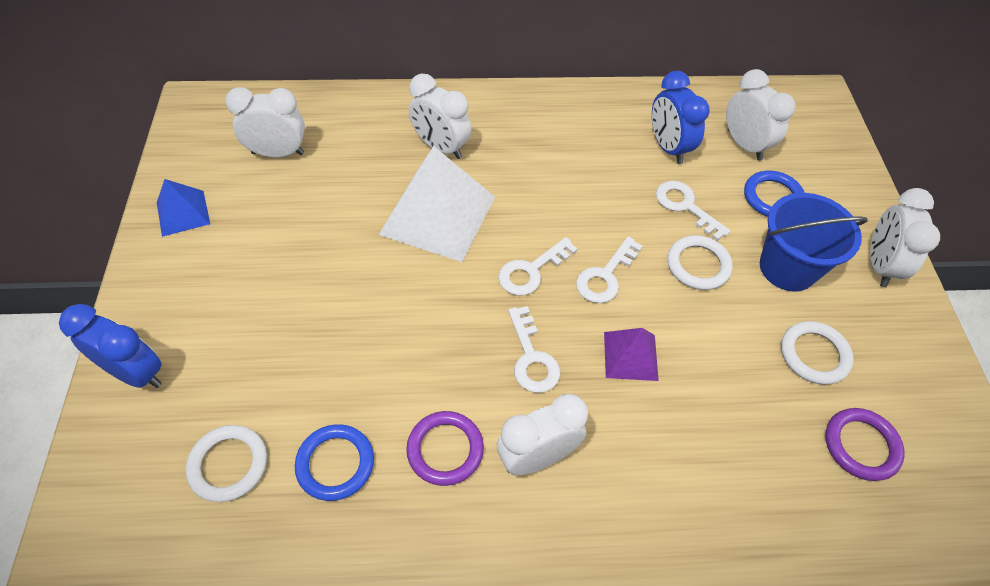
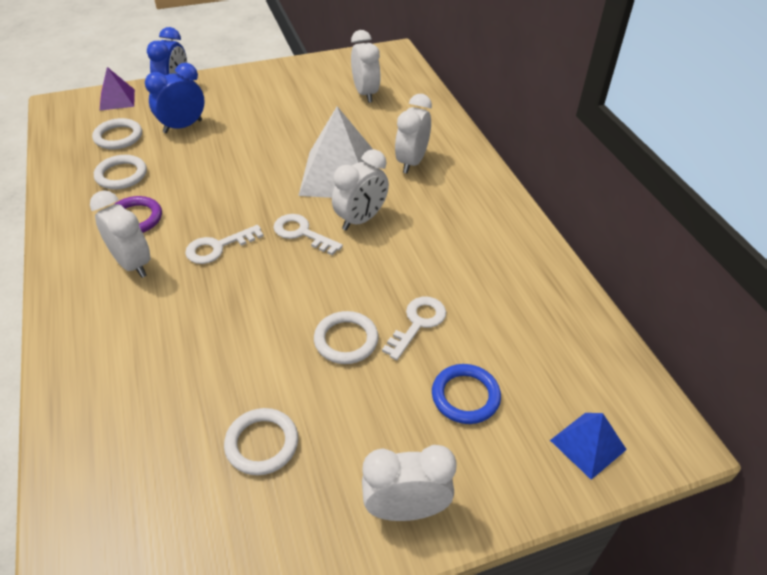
camera: 75 degrees right, 10 degrees down
(183, 213) = (297, 74): blue pyramid -> blue pyramid (588, 444)
(335, 464) = (121, 175): blue ring -> white ring
(605, 276) = (311, 277): white key -> none
(630, 356) = (231, 304): purple pyramid -> purple pyramid (117, 99)
(668, 147) = (493, 302): blue clock -> blue clock (183, 126)
(744, 145) = (534, 365): white clock -> white clock (361, 219)
(787, 268) = (368, 415): blue bucket -> none
(861, 446) = (161, 488): purple ring -> none

